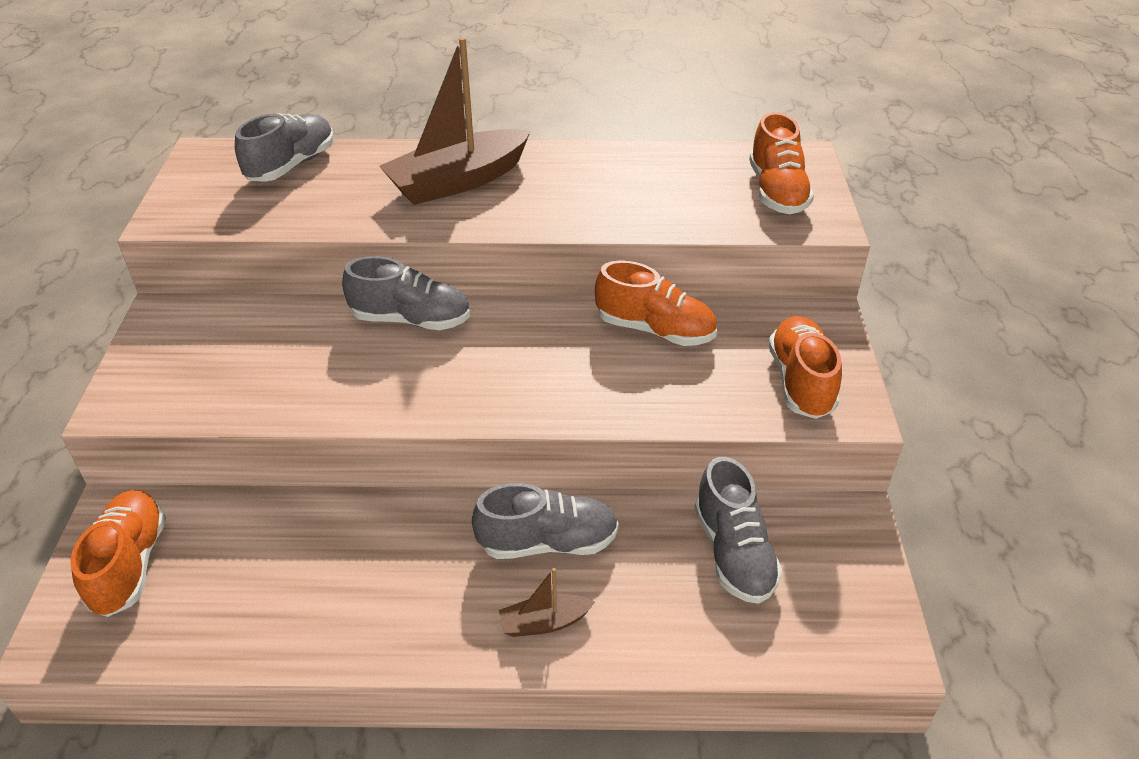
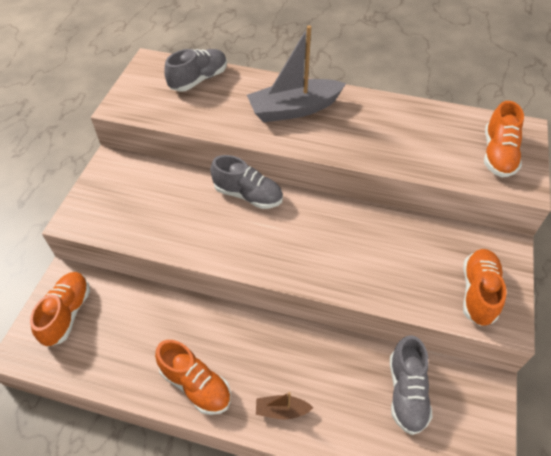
camera: 15 degrees right, 10 degrees up
(457, 181) = (294, 109): brown boat -> grey boat
(548, 542) = (296, 357): grey shoe -> none
(655, 330) = (394, 233): orange shoe -> orange shoe (196, 384)

